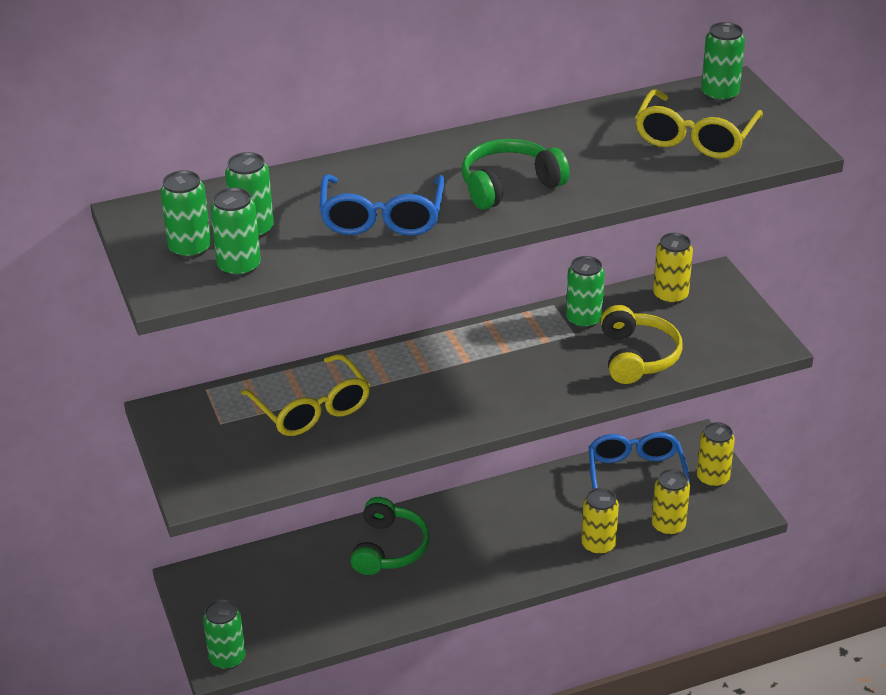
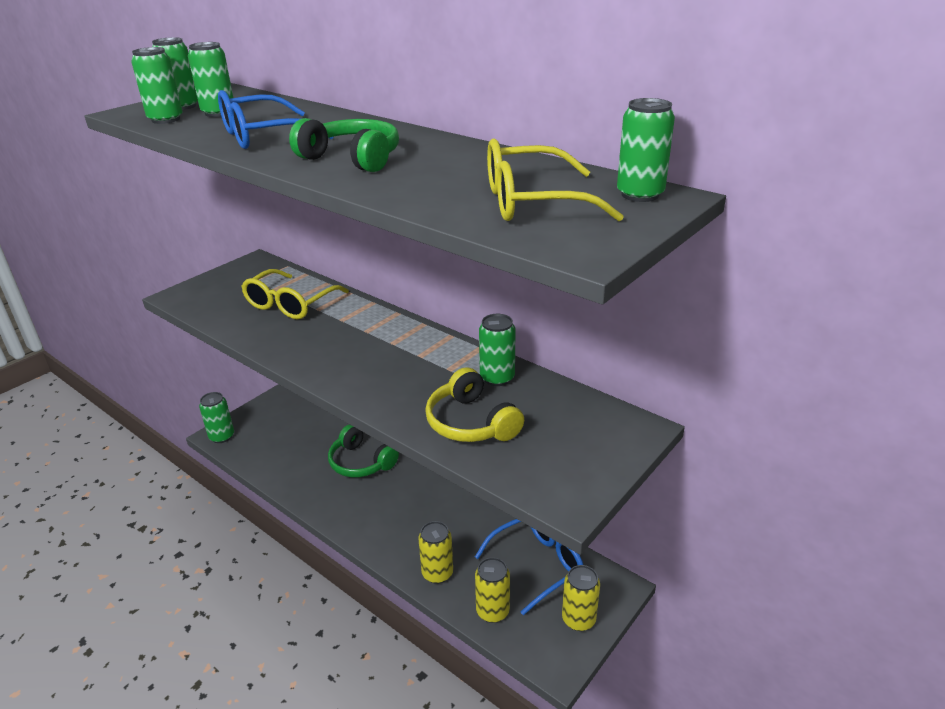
camera: 60 degrees right, 5 degrees down
(389, 548) = (361, 462): green headphones -> green headphones turned 60 degrees clockwise
(637, 357) = (471, 423): yellow headphones -> yellow headphones turned 90 degrees clockwise
(670, 296) = (581, 412): yellow can -> none

